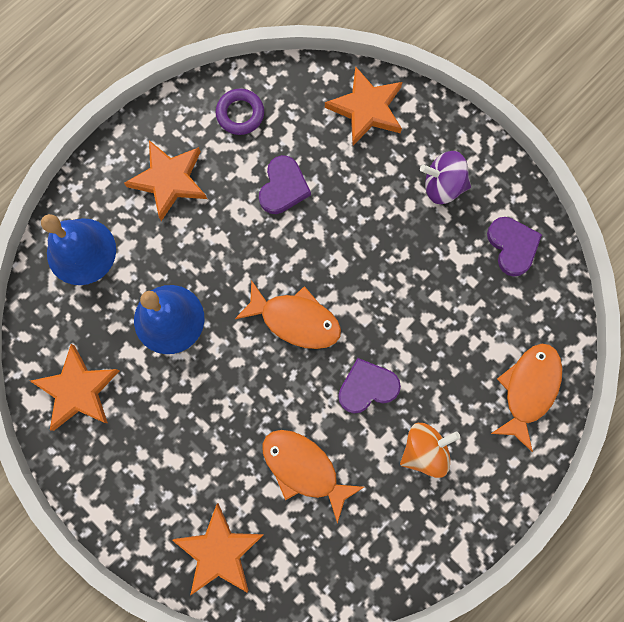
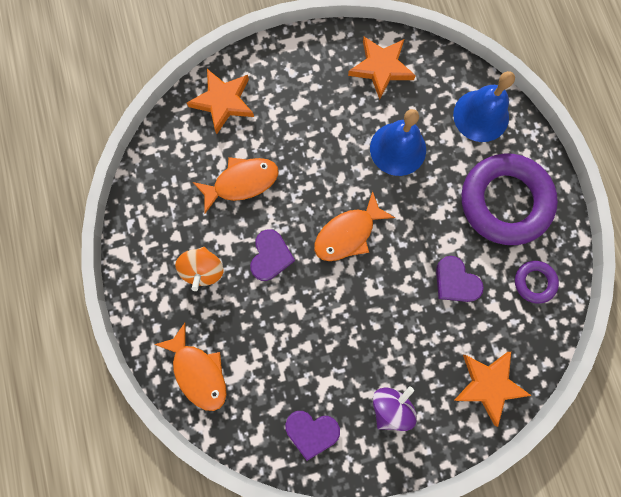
camera: 120 degrees right, 0 degrees up
(169, 180) = (505, 202): orange star -> purple ring

